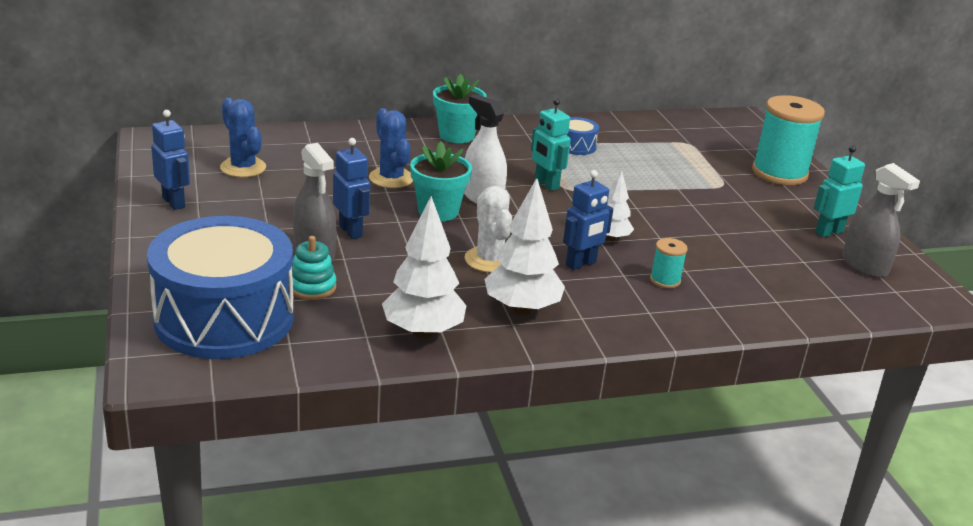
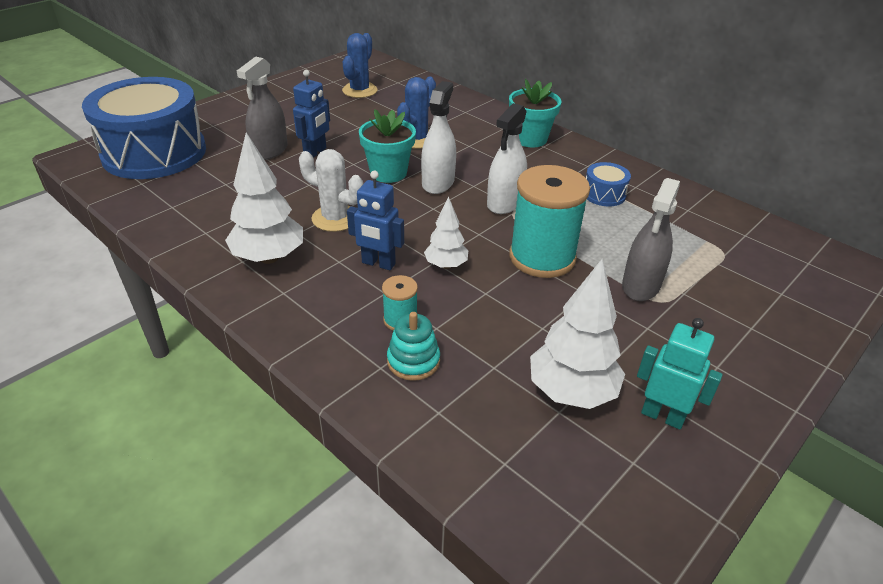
camera: 60 degrees right, 10 degrees up
(174, 202) = (285, 89): blue robot -> none
(312, 287) = (221, 166): turquoise stacking toy -> turquoise stacking toy (413, 361)
(423, 332) = (195, 226): white tree -> white tree (571, 392)
(489, 260) = (335, 218): white cactus -> white cactus turned 75 degrees clockwise
(546, 184) = (505, 203): turquoise robot -> white spray bottle
(779, 173) = (759, 335): turquoise spool -> turquoise spool (542, 257)
(864, 266) = (613, 472): grey spray bottle -> grey spray bottle (641, 285)

